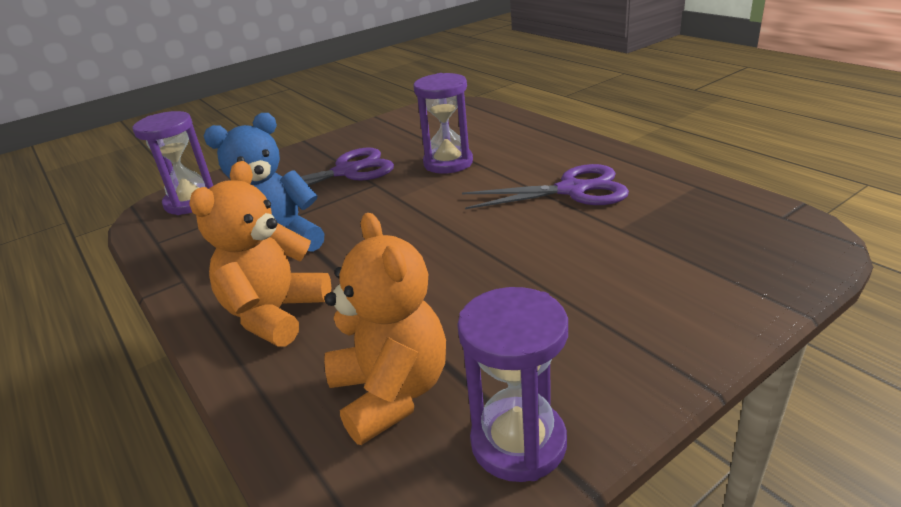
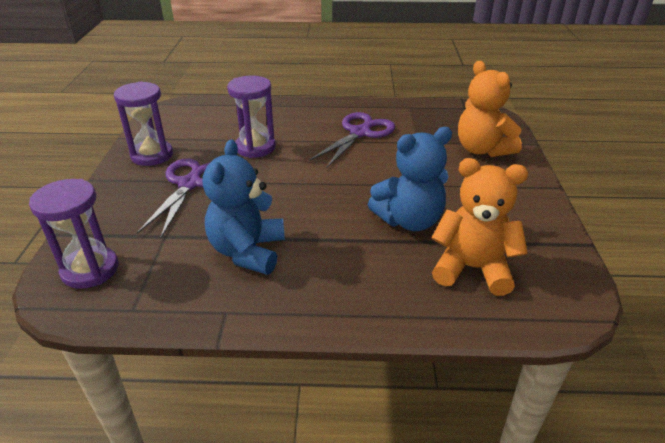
camera: 55 degrees left, 5 degrees up
(275, 314) = (339, 282): orange teddy bear -> orange teddy bear (482, 149)
(437, 302) = (409, 220): none -> blue teddy bear
(518, 442) = (546, 248): purple hourglass -> purple hourglass (152, 155)

